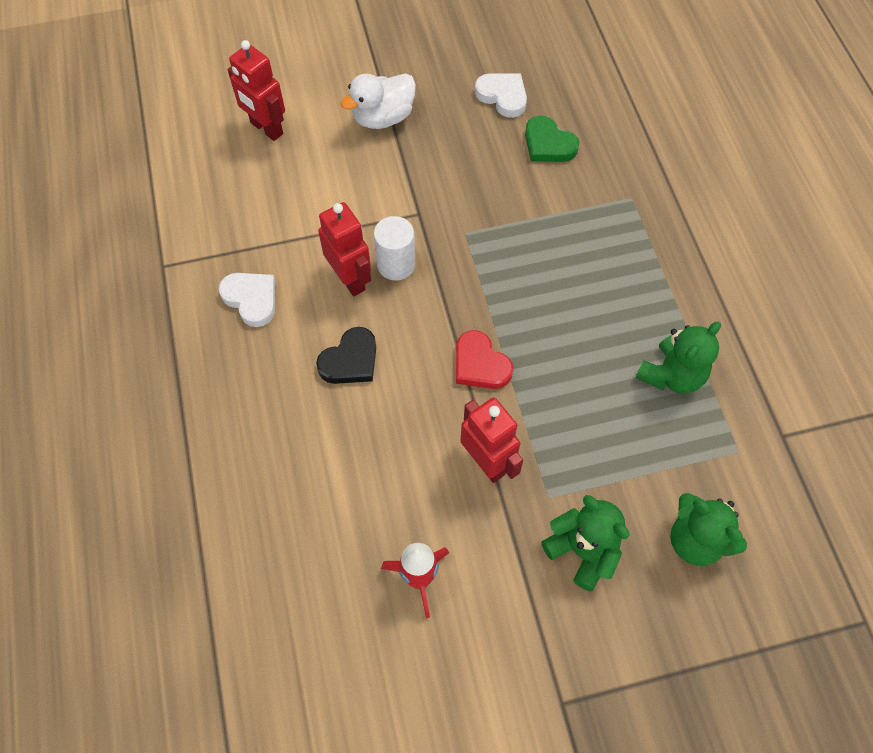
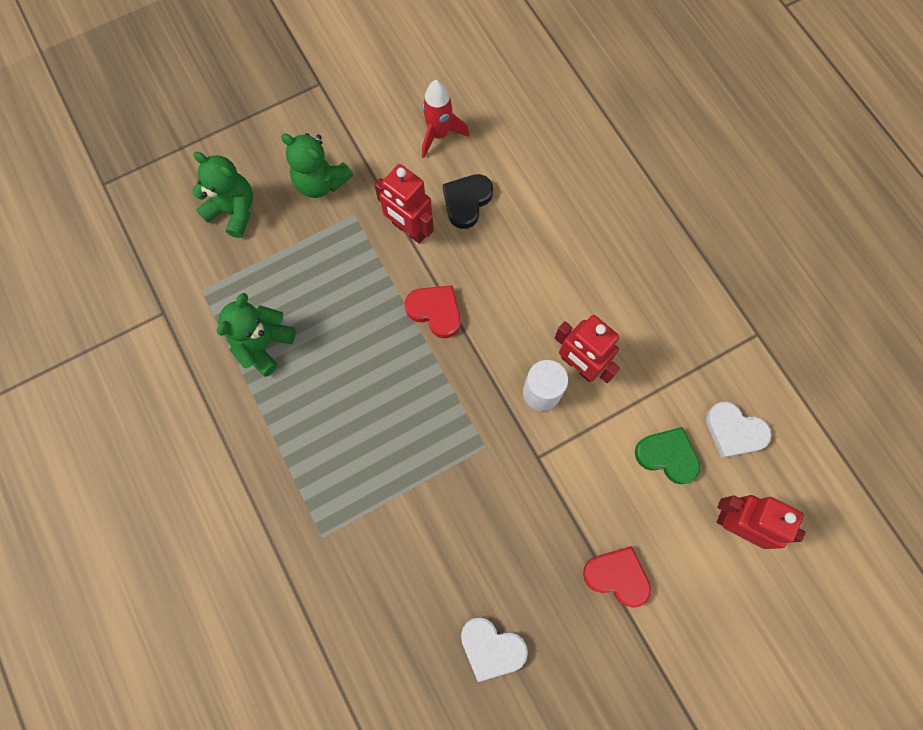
camera: 165 degrees right, 10 degrees up
(251, 299) = (660, 321): white heart -> white heart (734, 431)
(350, 360) = (549, 286): black heart -> black heart (466, 201)
(383, 117) = (617, 576): white duck -> red heart
(548, 144) = (424, 588): green heart -> green heart (667, 456)

